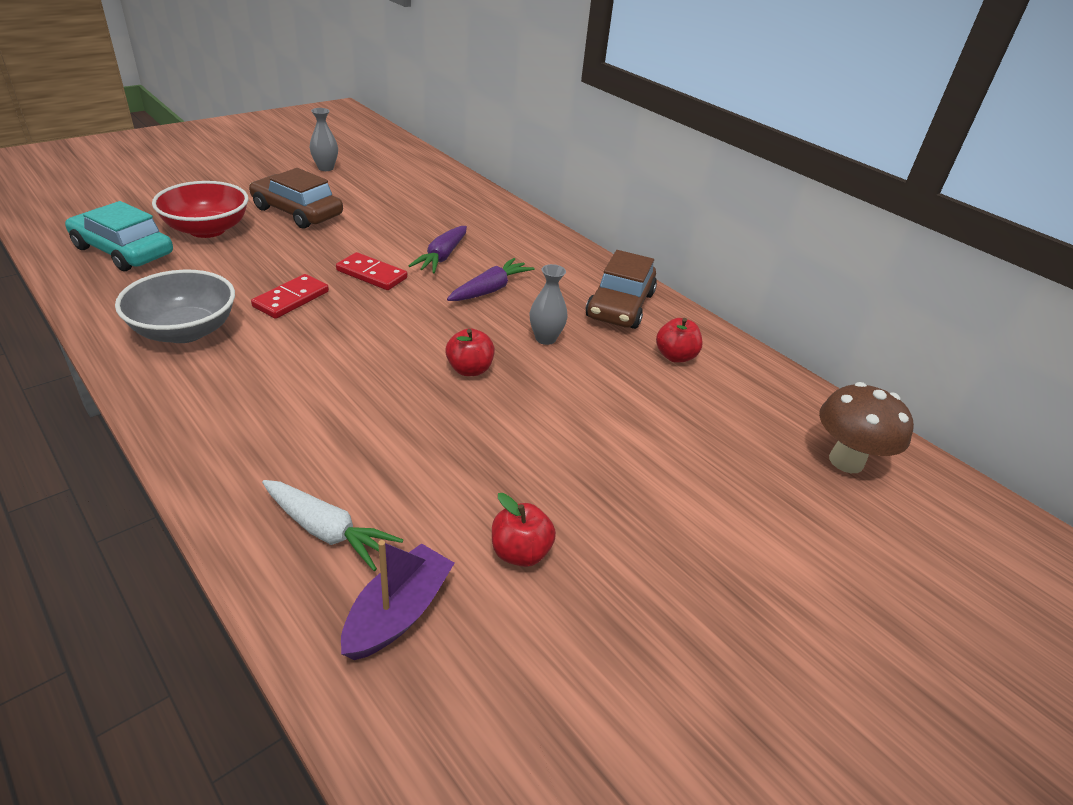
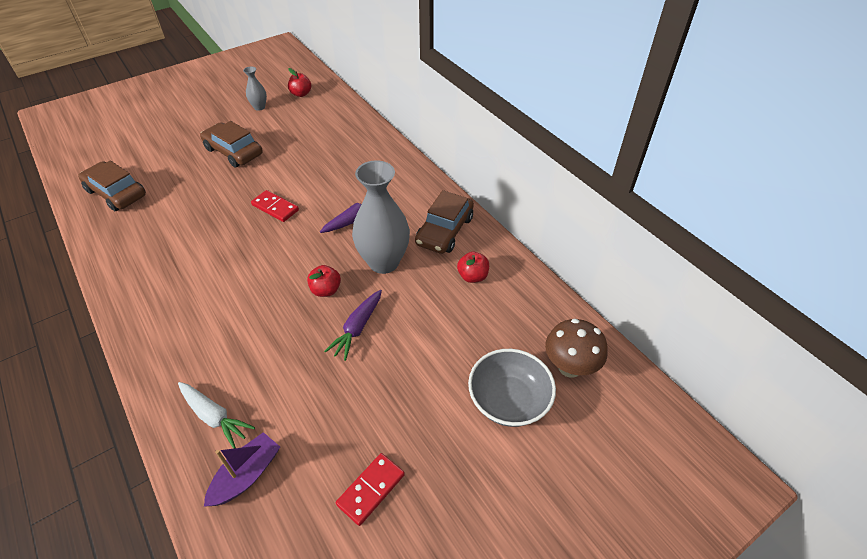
camera: 10 degrees right, 10 degrees up
(123, 251) = (116, 193): turquoise car -> brown car
(185, 331) = (148, 261): grey bowl -> grey bowl (508, 400)
(207, 229) = (171, 171): red bowl -> none
(291, 299) = (218, 232): red domino -> red domino (371, 489)
(442, 257) = (326, 189): purple carrot -> purple carrot (357, 328)
(520, 552) = (328, 435): red apple -> red apple (301, 94)
(545, 338) = (383, 262): grey vase -> grey vase, size x2.11

